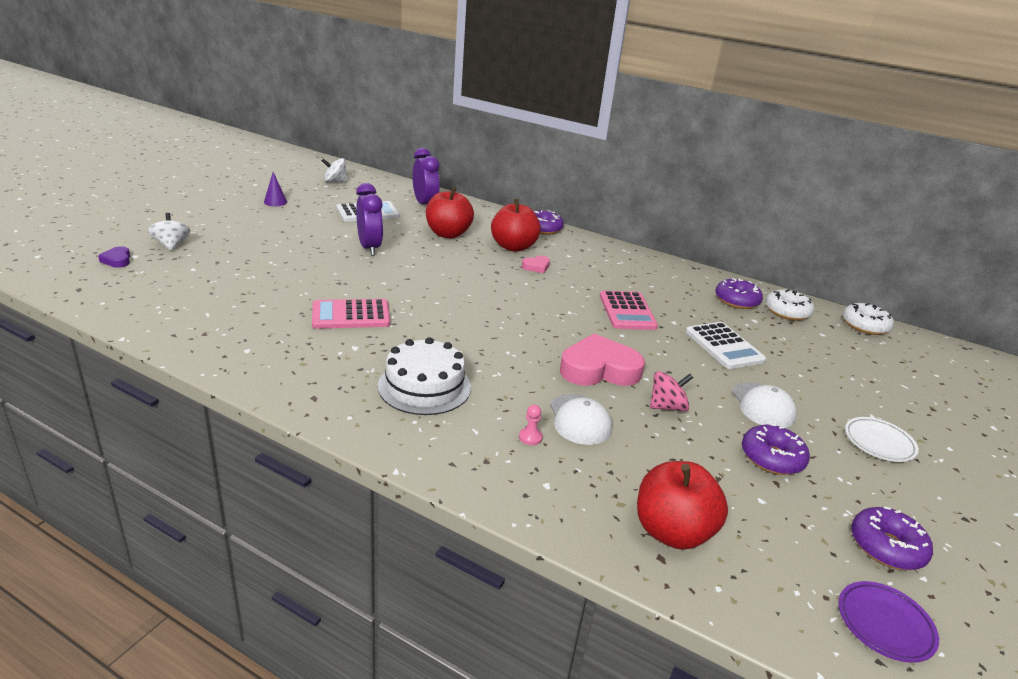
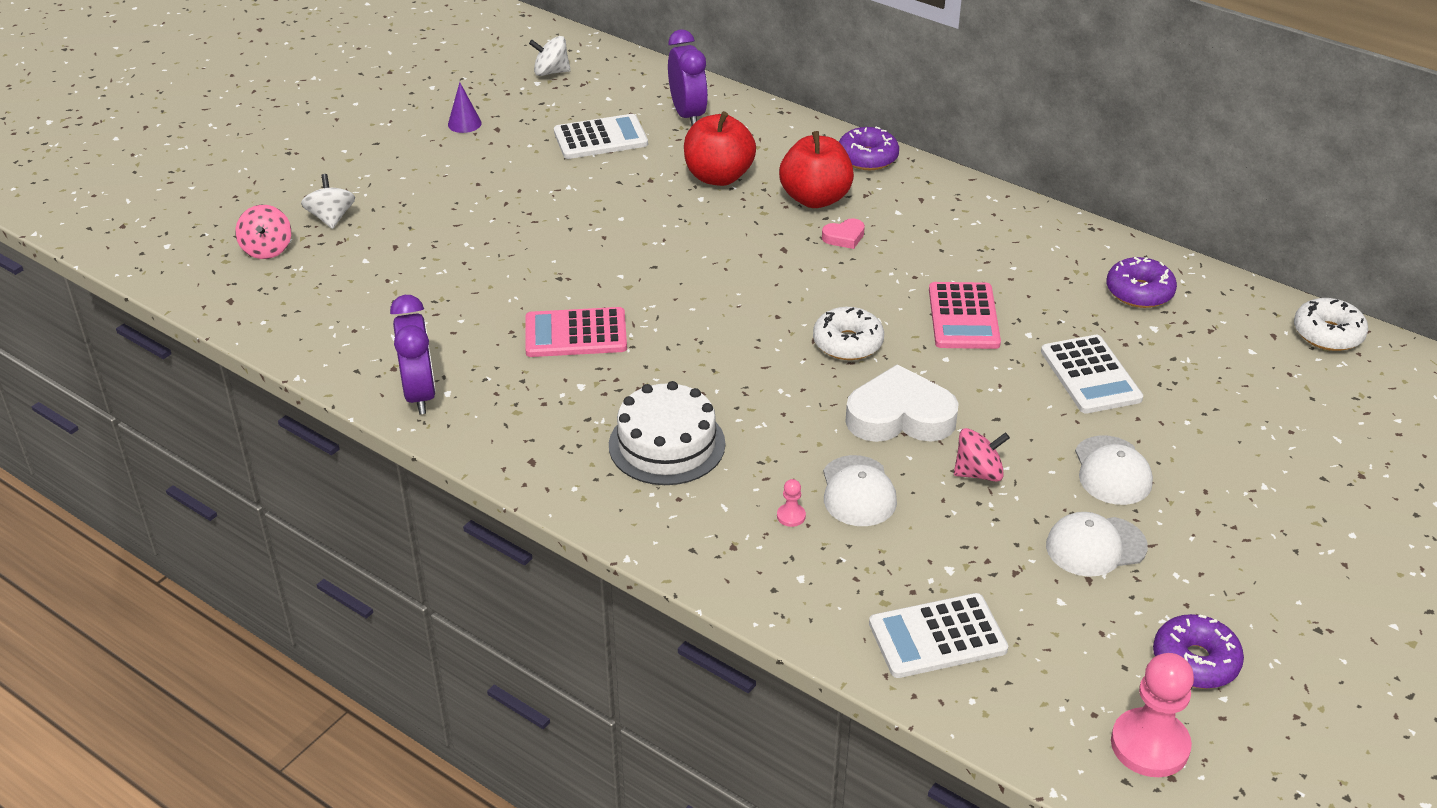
camera: 10 degrees right, 10 degrees up
(117, 260) = (267, 249): purple heart -> pink spinning top
(369, 248) = (602, 210): purple clock -> purple clock (420, 394)
(599, 369) = (900, 416): pink heart -> white heart
(672, 532) = (937, 637): red apple -> white calculator
(772, 458) = (1095, 546): purple donut -> white cap
(787, 312) = (1212, 311): white donut -> white donut (847, 343)
(879, 443) = (1253, 526): white plate -> none
(884, 624) = (1149, 745): purple plate -> pink pawn

